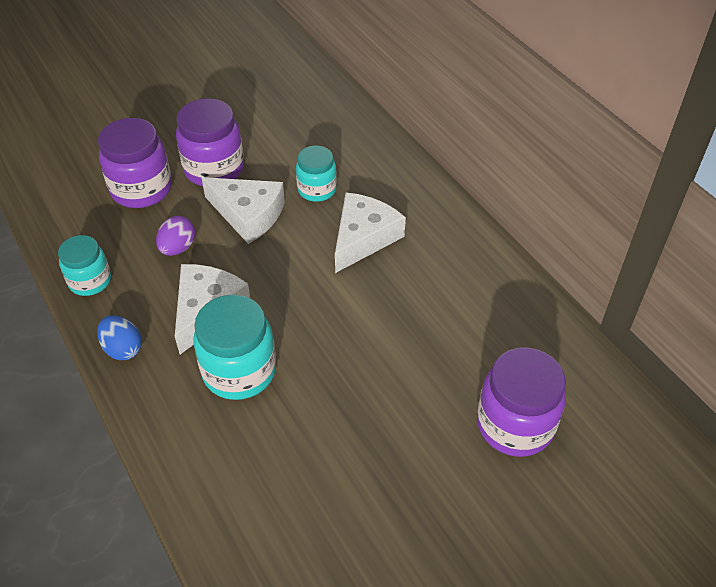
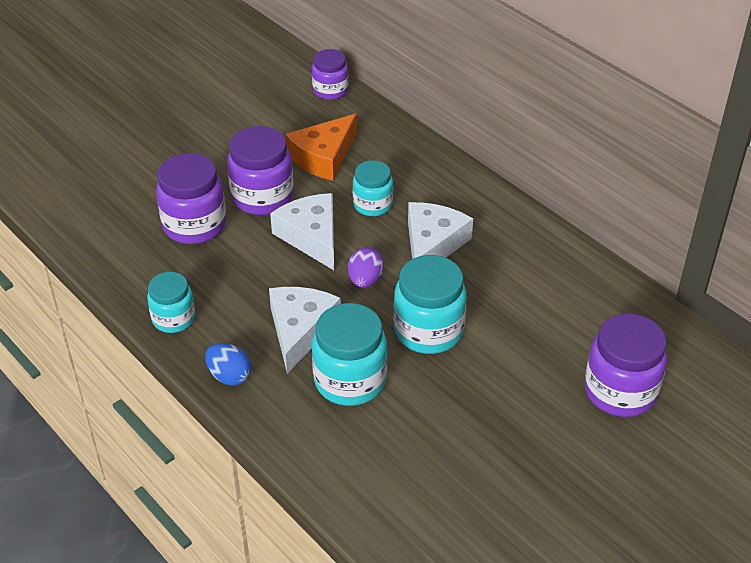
camera: 10 degrees left, 5 degrees down
(178, 248) = (251, 277): purple egg -> purple egg (365, 280)
(248, 214) = (311, 236): white cheese -> white cheese turned 135 degrees counterclockwise
(284, 136) = (323, 157): none -> orange cheese
(310, 73) = (330, 91): none -> purple jar
(333, 328) = (428, 331): none -> turquoise jar

